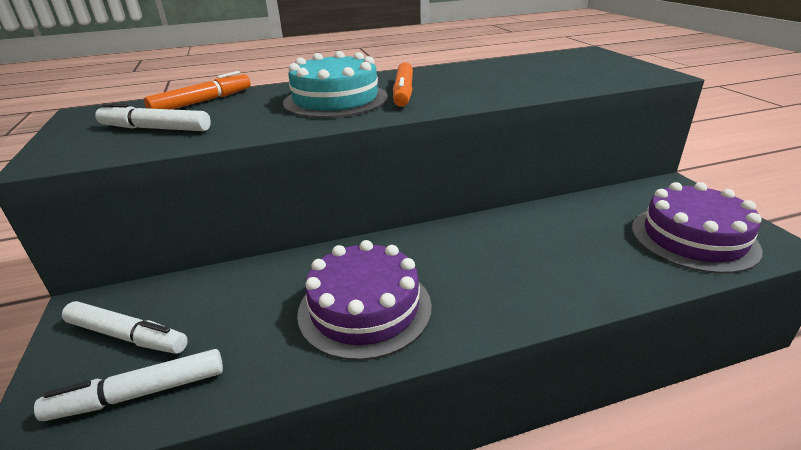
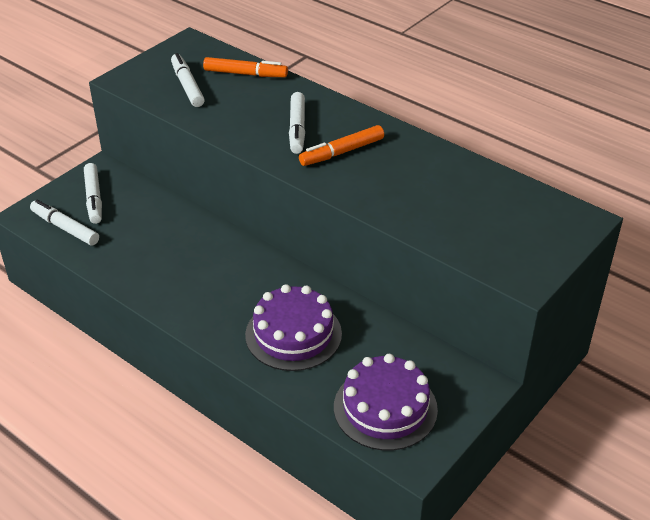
camera: 55 degrees right, 10 degrees up
(336, 100) = (297, 128): turquoise cake -> white marker
(365, 308) = (175, 271): purple cake -> purple cake (293, 334)

